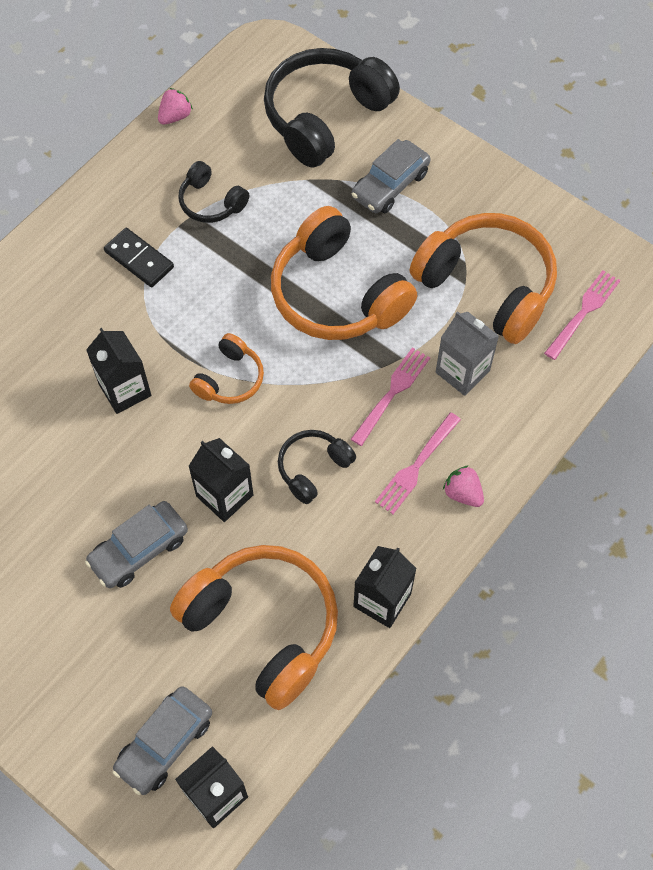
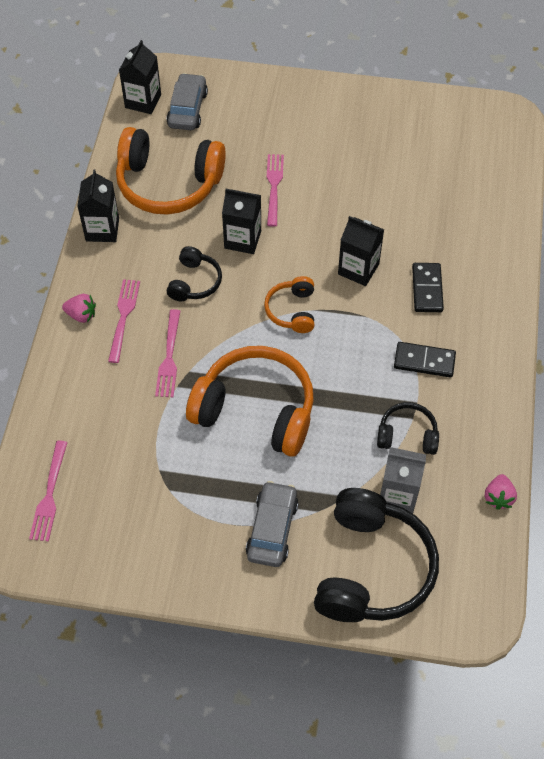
camera: 150 degrees right, 5 degrees down
(73, 330) = (427, 289): none -> black domino
(139, 550) = (274, 187): grey car -> pink fork
(462, 371) = (125, 398): grey carton -> grey carton (398, 494)
(487, 286) = (140, 478): orange headphones -> none

